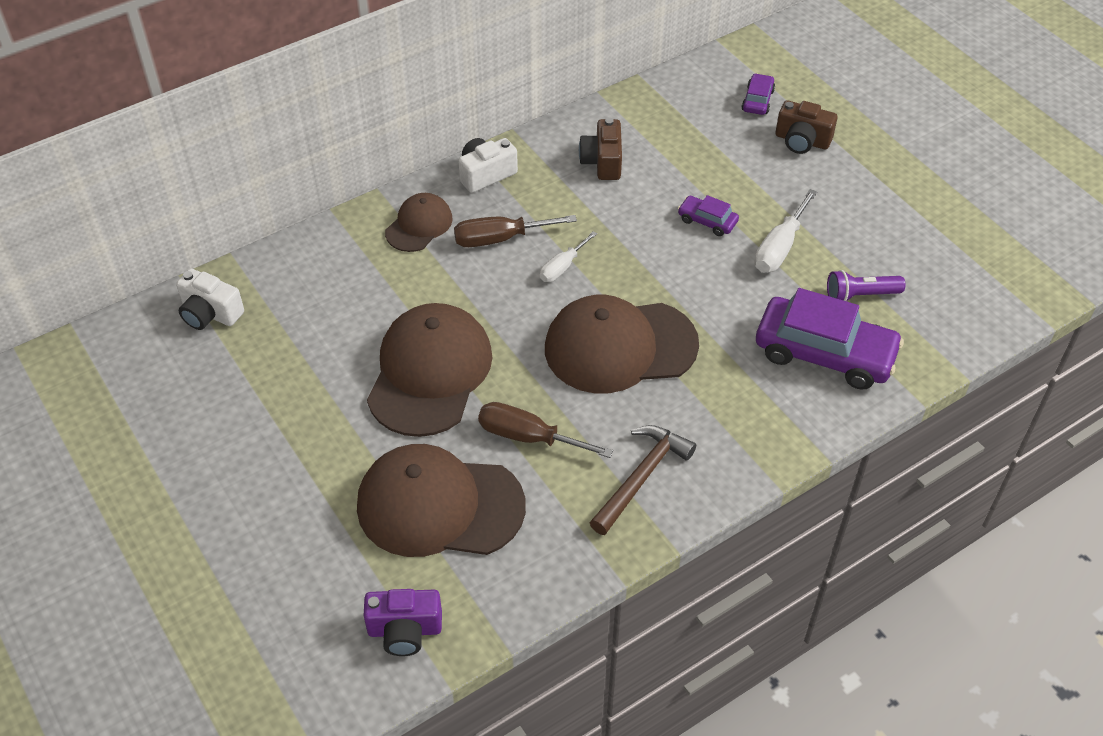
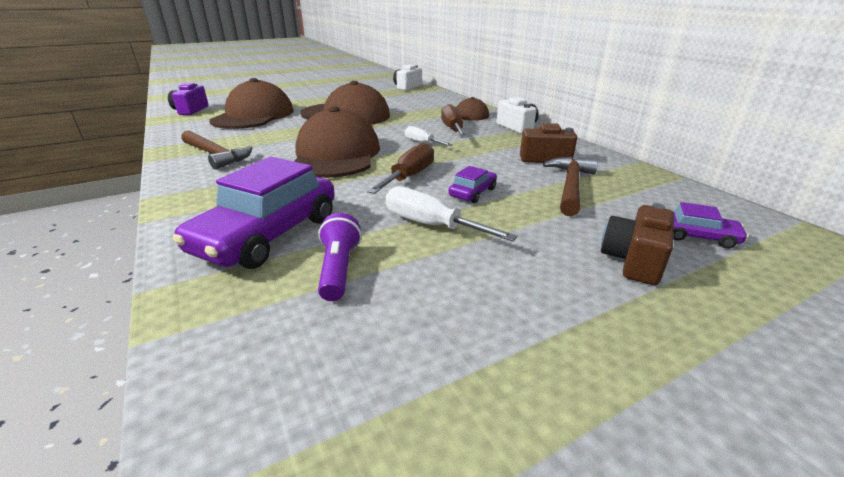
camera: 95 degrees right, 20 degrees down
(528, 437) = (280, 131): brown screwdriver -> brown screwdriver (409, 176)
(677, 152) = (570, 186): none -> brown hammer

